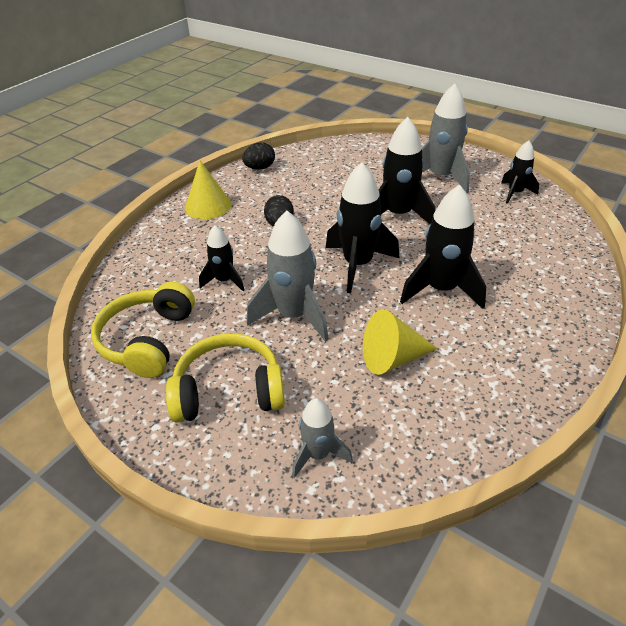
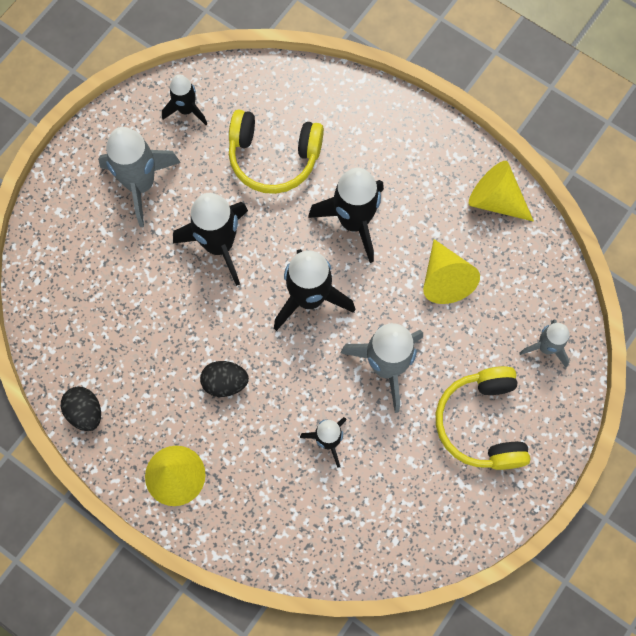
camera: 90 degrees left, 30 degrees up
(147, 340) = (416, 510): yellow headphones -> yellow headphones (273, 158)
(502, 404) = (496, 200): none -> yellow cone

